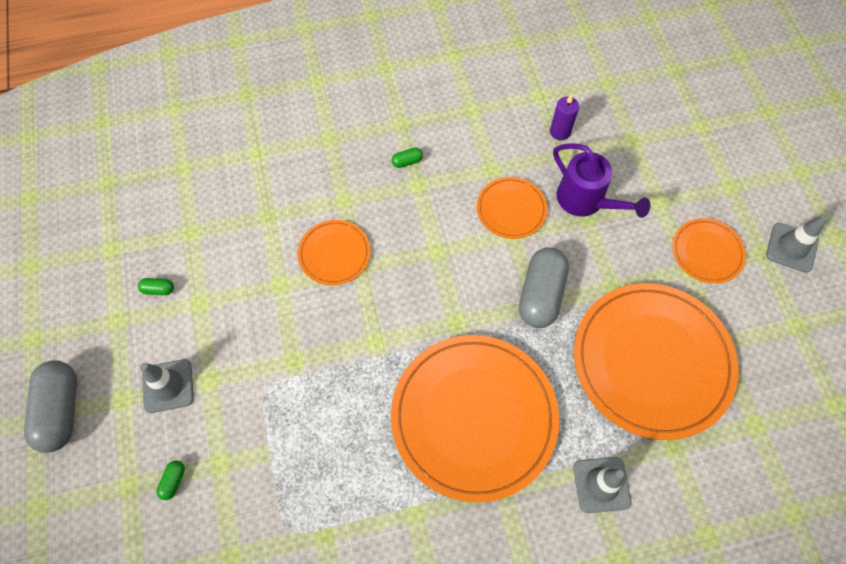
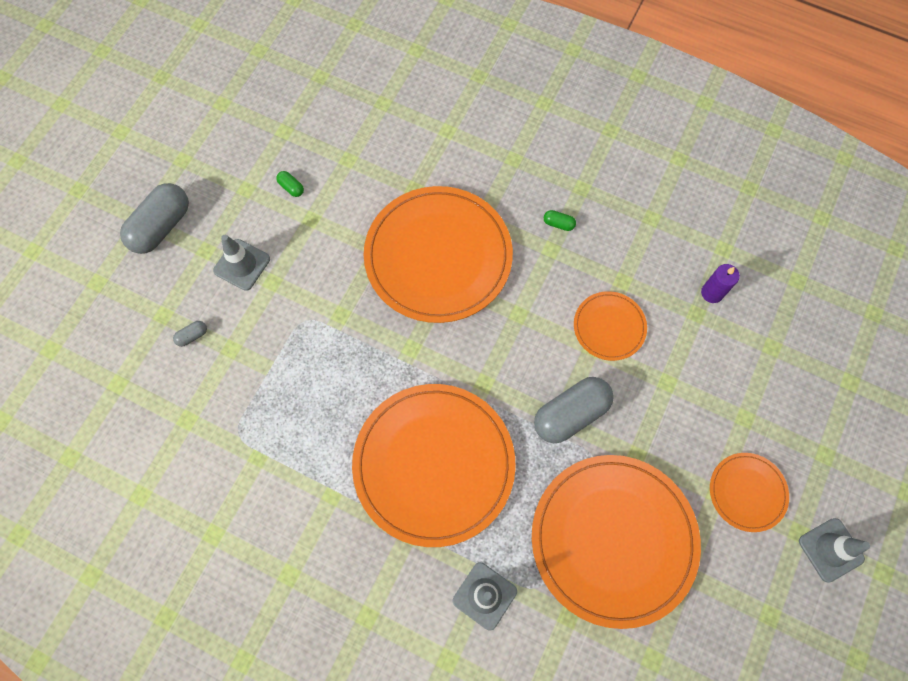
camera: 40 degrees right, 5 degrees up
(173, 481) = (192, 336): green capsule -> grey capsule
(334, 253) = (438, 256): orange plate -> orange plate, size x2.09
(586, 201) = (680, 368): purple watering can -> none

